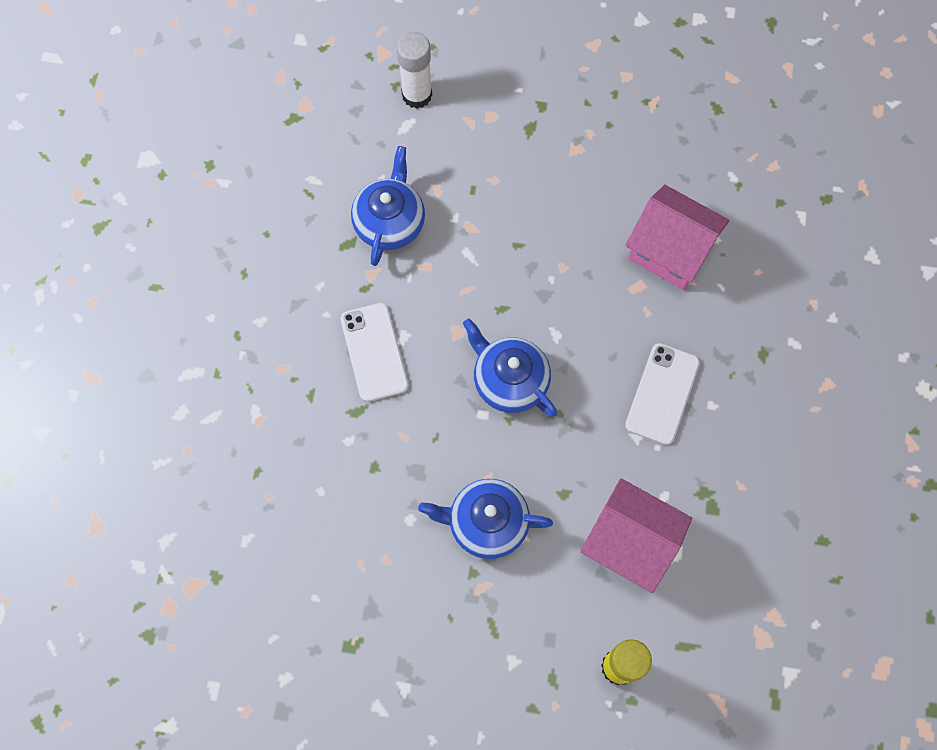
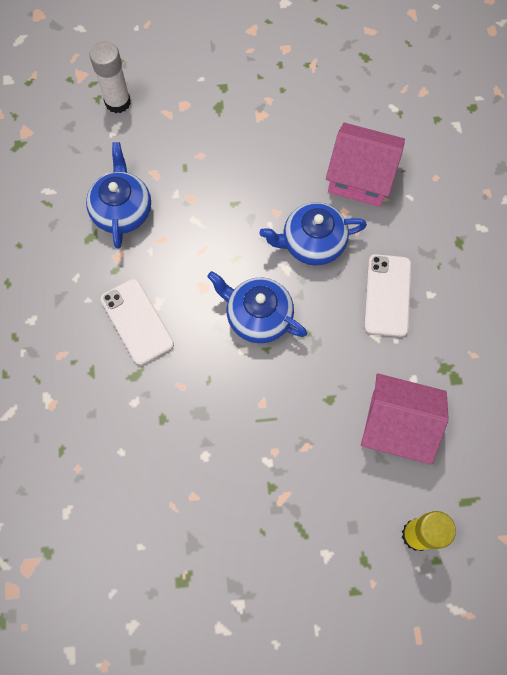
camera: 15 degrees left, 0 degrees up
(486, 523) = (271, 441): blue teapot -> blue teapot (312, 243)

